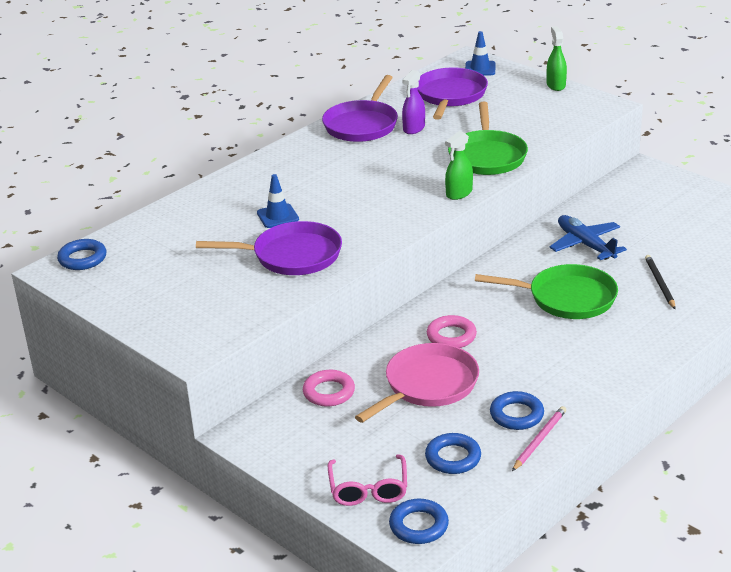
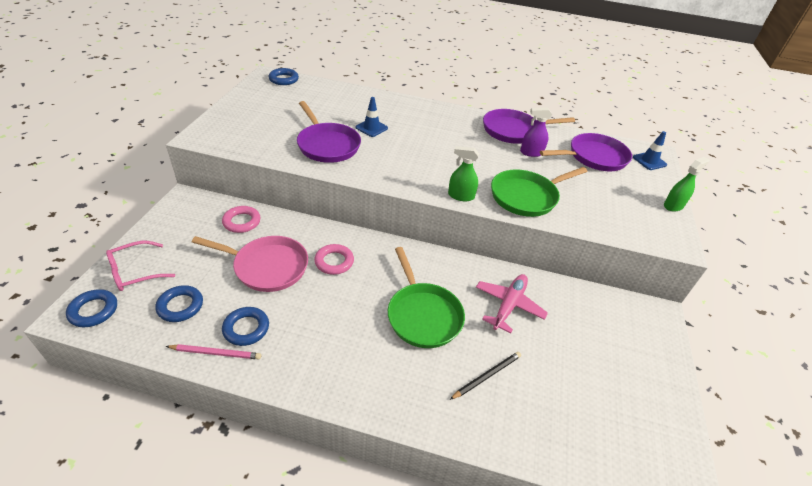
camera: 55 degrees right, 10 degrees up
(585, 245) = (508, 305): blue plane -> pink plane

